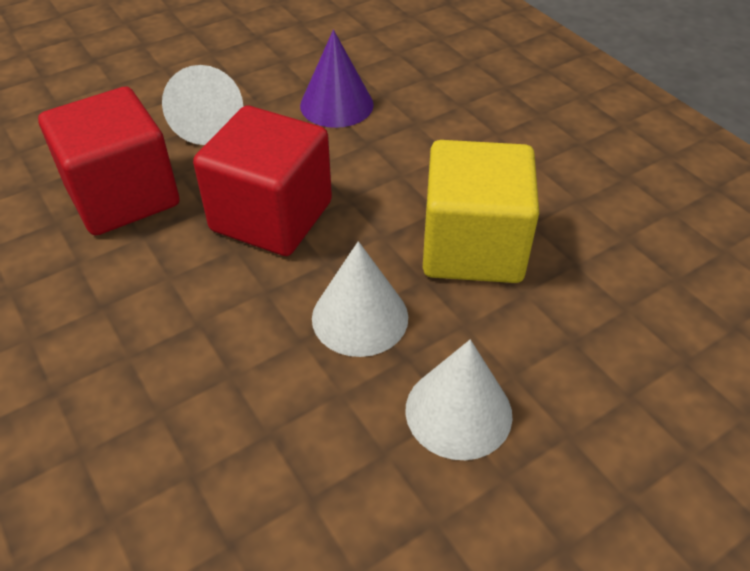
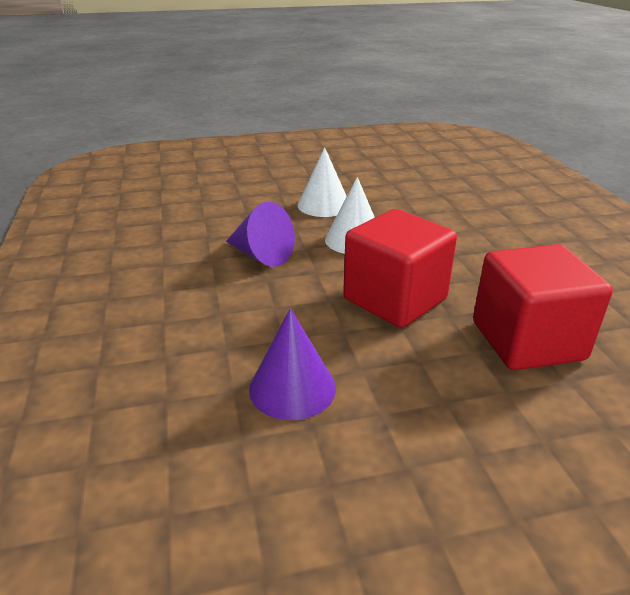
camera: 160 degrees left, 15 degrees down
(208, 123) = (445, 399): white cone -> none
(472, 247) = (261, 255): yellow cube -> purple cone

